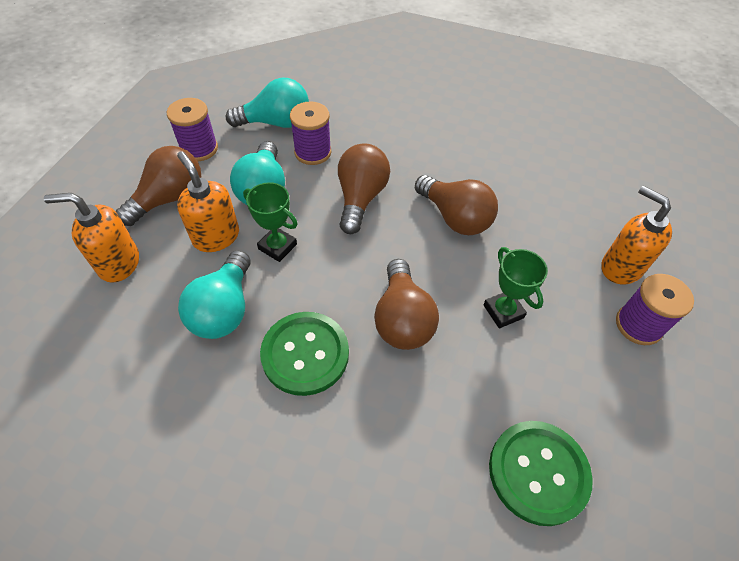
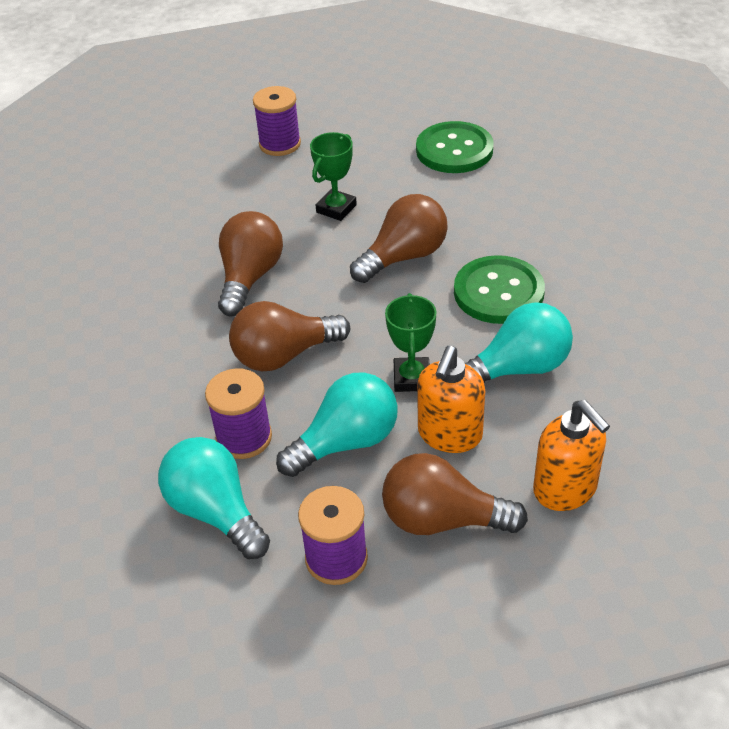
camera: 120 degrees left, 10 degrees down
(620, 267) = (223, 167): orange soap dispenser -> none

